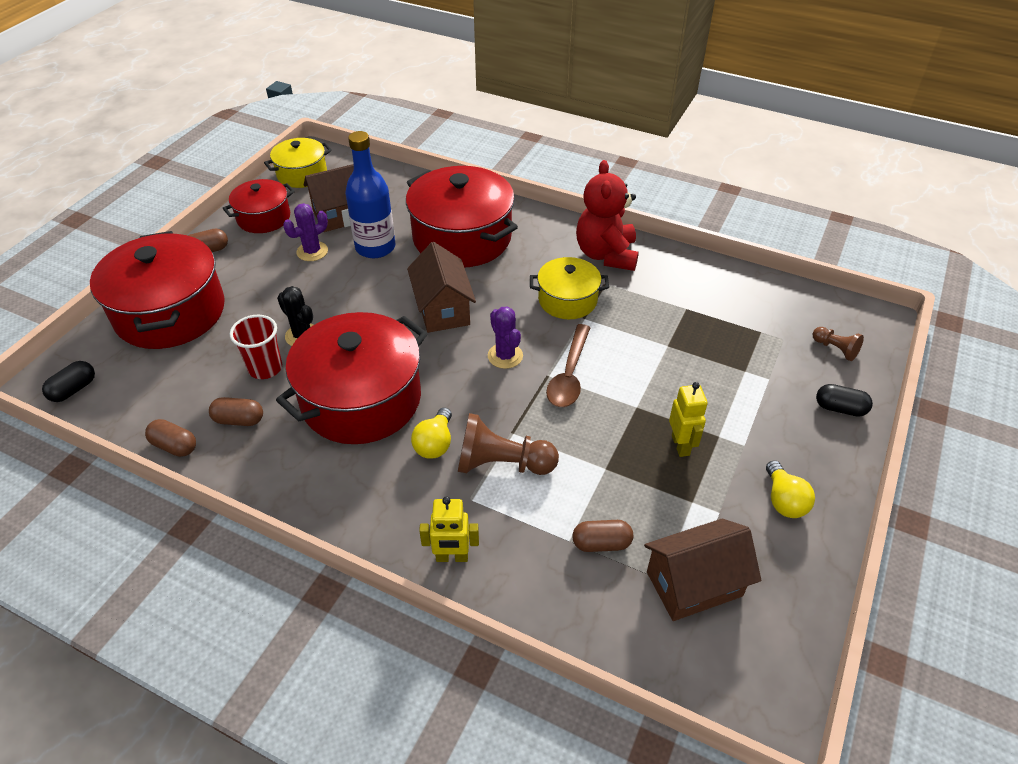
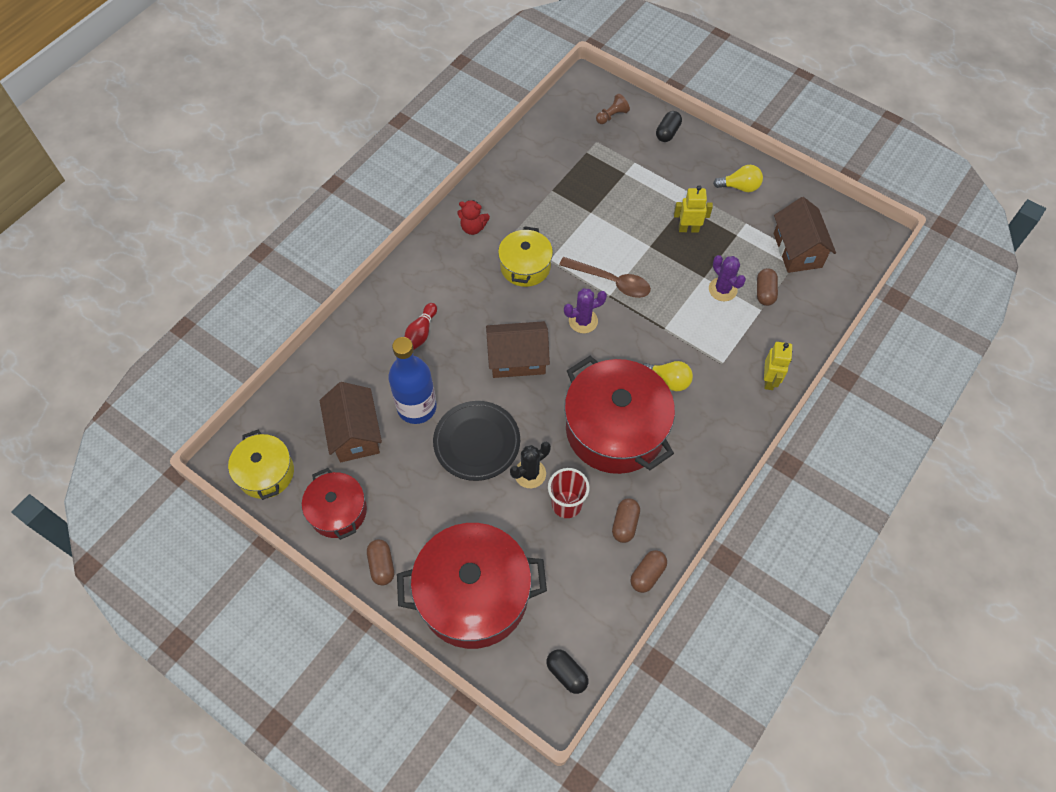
camera: 80 degrees left, 15 degrees up
(312, 251) = (408, 464): purple cactus -> purple cactus (722, 289)
(338, 292) = (477, 442): none -> black plate
(462, 238) = (421, 333): red pot -> red bowling pin
(502, 464) = (693, 339): brown pawn -> none
(606, 255) = (473, 227): red teddy bear -> red teddy bear, size x0.51

